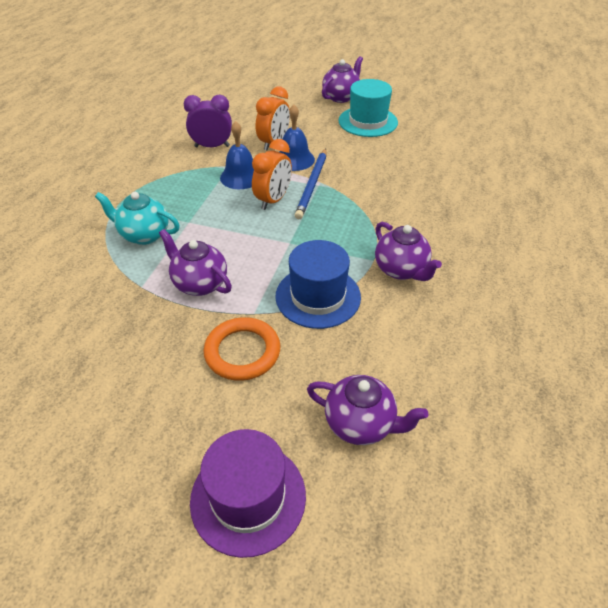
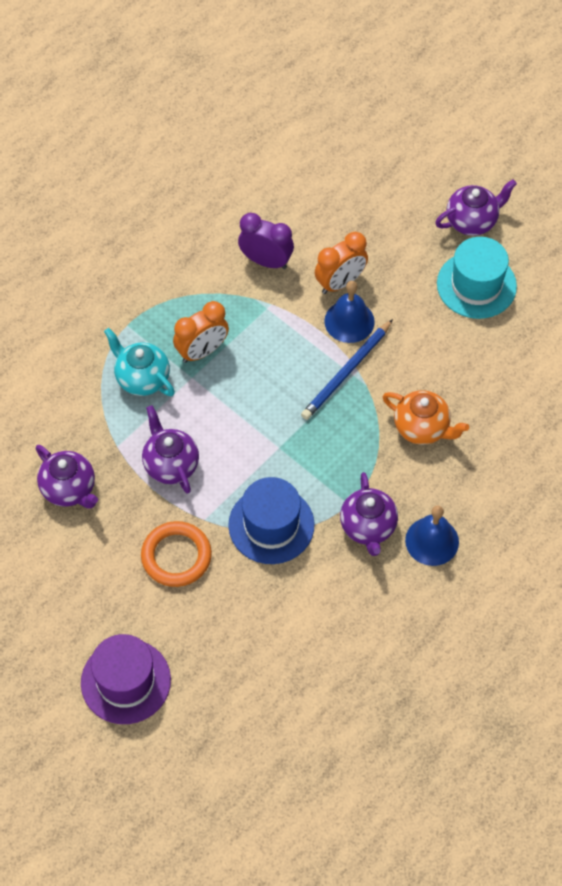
camera: 25 degrees right, 15 degrees up
(241, 177) = (275, 328): blue bell -> blue bell (432, 541)
(273, 200) = (292, 379): orange clock -> orange clock (202, 351)
(361, 424) = (237, 663): purple teapot -> purple teapot (69, 489)
(393, 198) = (422, 428): none -> orange teapot

